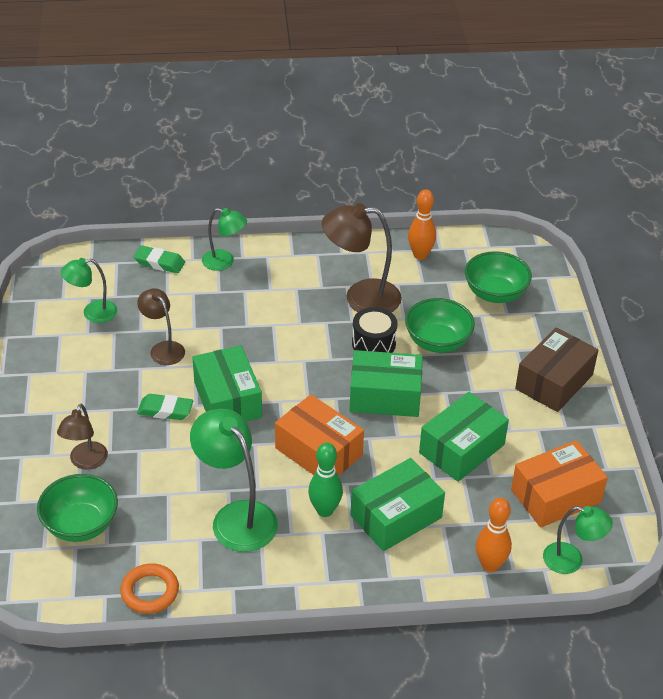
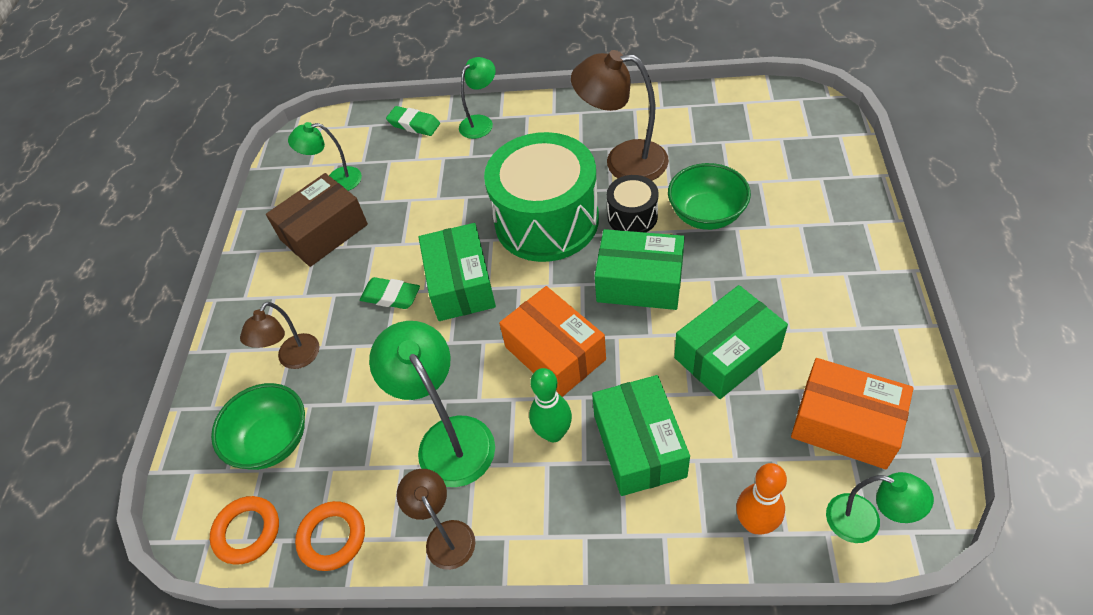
camera: 15 degrees right, 10 degrees up
(74, 591) = (247, 532): none -> orange ring
(163, 348) = (401, 222): brown lamp -> brown lamp (445, 535)
(224, 262) = (481, 122): green lamp -> green lamp turned 75 degrees counterclockwise
(298, 347) = (546, 220): none -> green drum
(396, 516) = (639, 445): green box -> green box turned 75 degrees counterclockwise
(420, 255) = (693, 111): orange bowling pin -> none
(495, 293) = (777, 155): green bowl -> none
(554, 382) = (845, 266): brown box -> brown box (324, 232)
(556, 496) = (845, 424): orange box -> orange box turned 45 degrees clockwise

